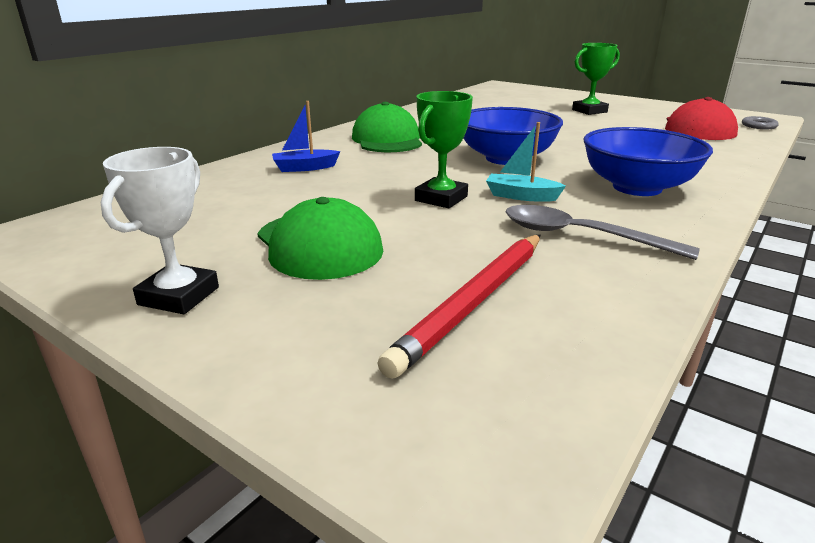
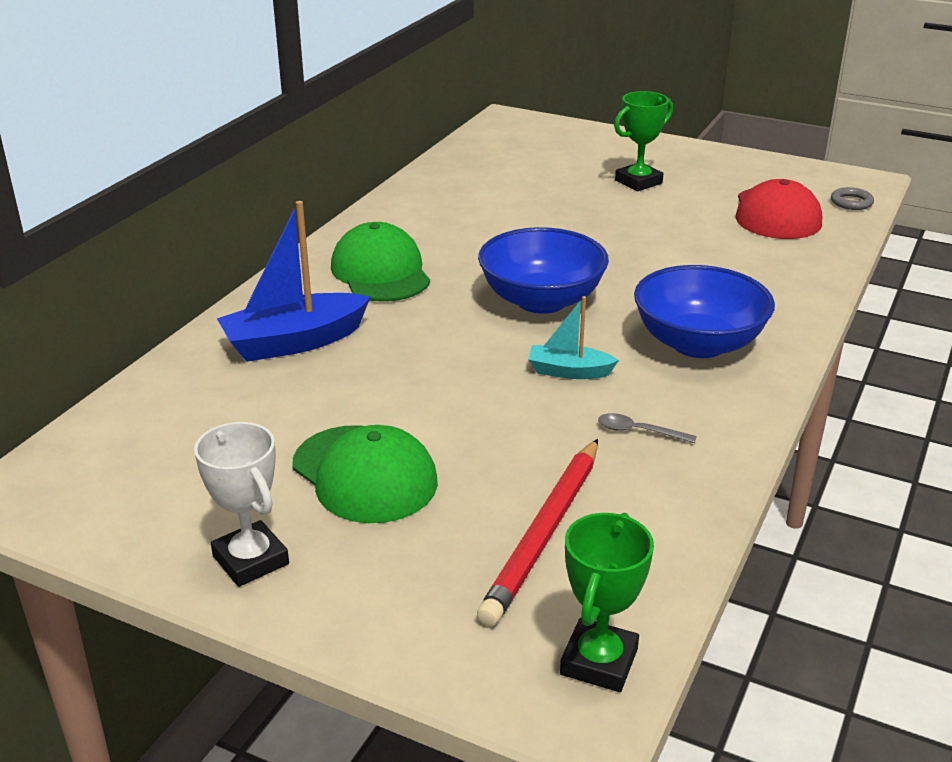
camera: 10 degrees left, 5 degrees up
(179, 296) = (251, 560): white trophy -> white trophy turned 45 degrees counterclockwise
(305, 168) = (294, 342): blue boat -> blue boat, size x1.79
(441, 198) = (478, 385): green trophy -> green trophy (599, 662)
(580, 236) = (639, 431): grey spoon -> grey spoon, size x0.50

